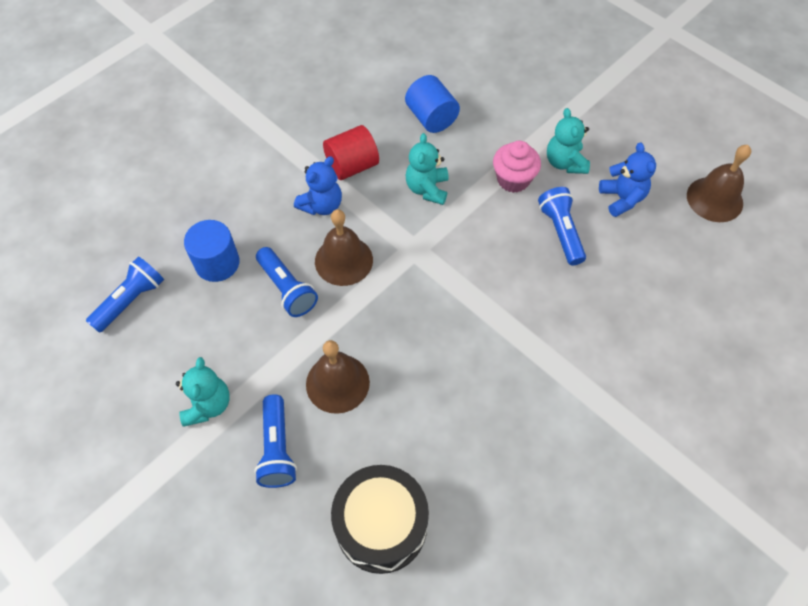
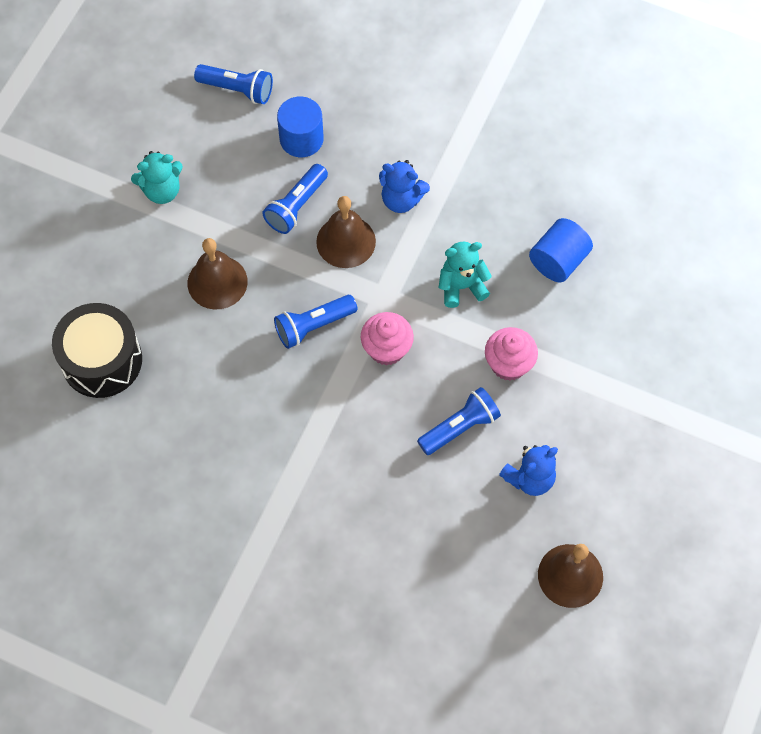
camera: 70 degrees right, 5 degrees up
(277, 448) = (141, 258): blue flashlight -> blue flashlight (313, 326)
(352, 166) = (461, 209): red cylinder -> none
(466, 262) = (386, 349): none -> pink cupcake
(565, 162) = (554, 409): turquoise teddy bear -> none

